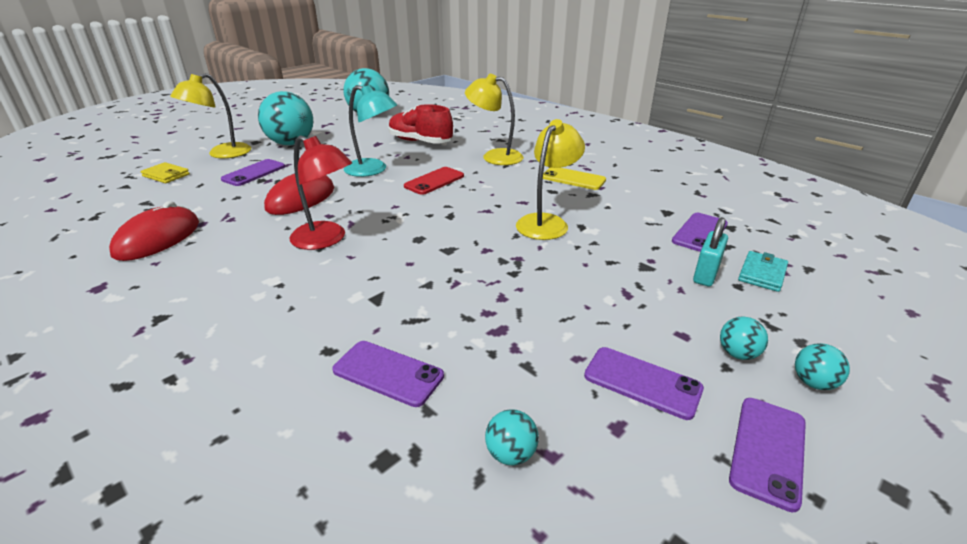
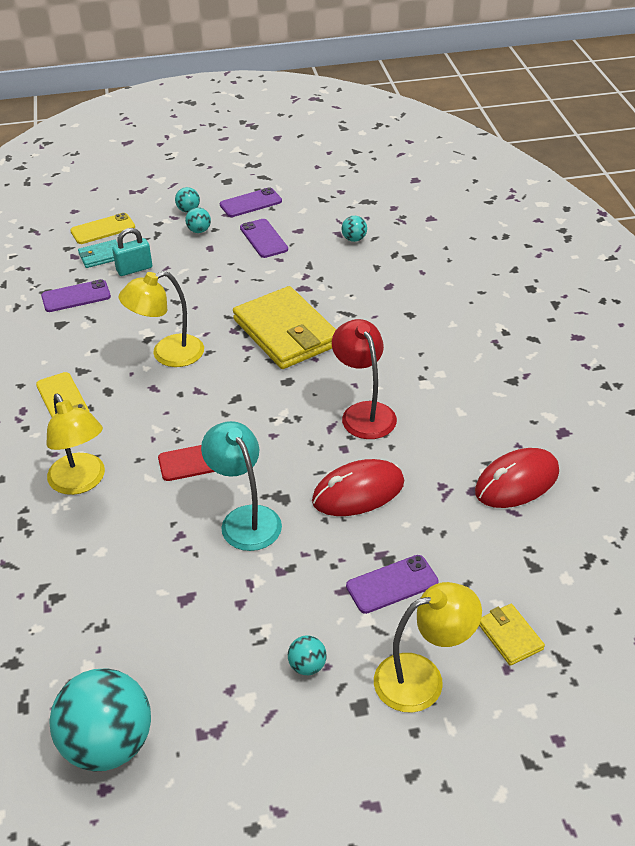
camera: 145 degrees left, 10 degrees up
(291, 143) = (307, 666): turquoise ball -> turquoise ball, size x0.42
(388, 373) = (384, 289): purple phone -> none
(420, 142) = (126, 571): red shoe -> none
(463, 274) = (286, 333): none -> yellow wallet
(831, 303) = (103, 229): none -> yellow phone

